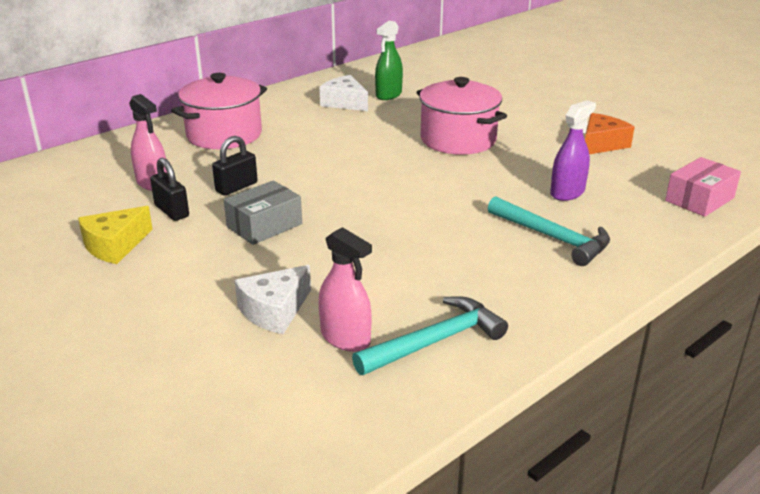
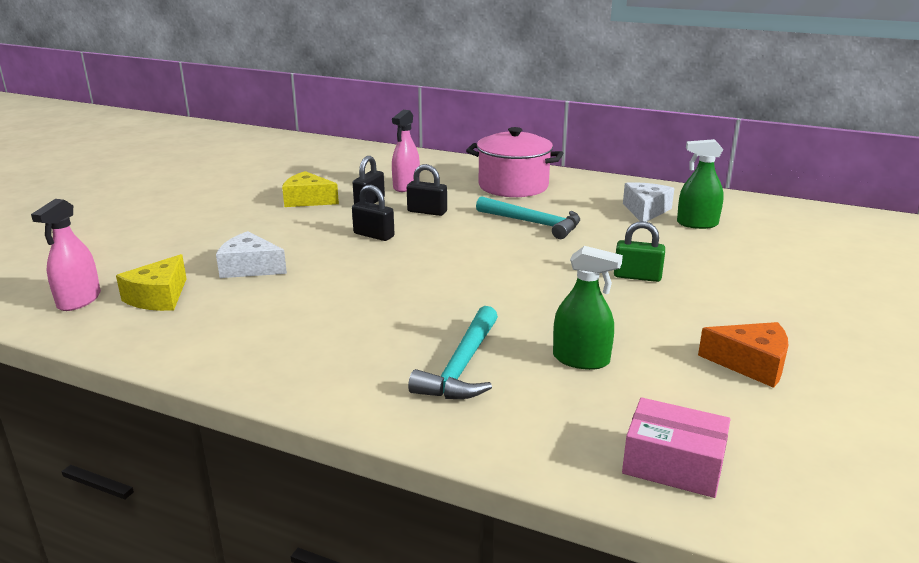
camera: 65 degrees right, 5 degrees down
(264, 225) = (373, 235): grey box -> black padlock
(298, 383) = (159, 297): none -> yellow cheese
(345, 338) = (223, 301): pink spray bottle -> pink spray bottle (79, 300)
(435, 341) = (232, 338): turquoise hammer -> turquoise hammer (533, 223)
(458, 139) = (637, 276): pink pot -> green padlock
(567, 192) = (581, 359): purple spray bottle -> green spray bottle

